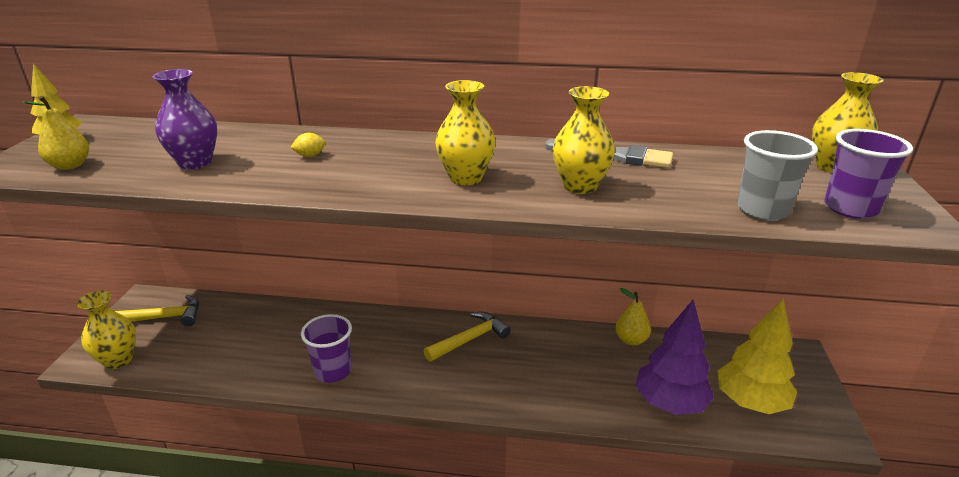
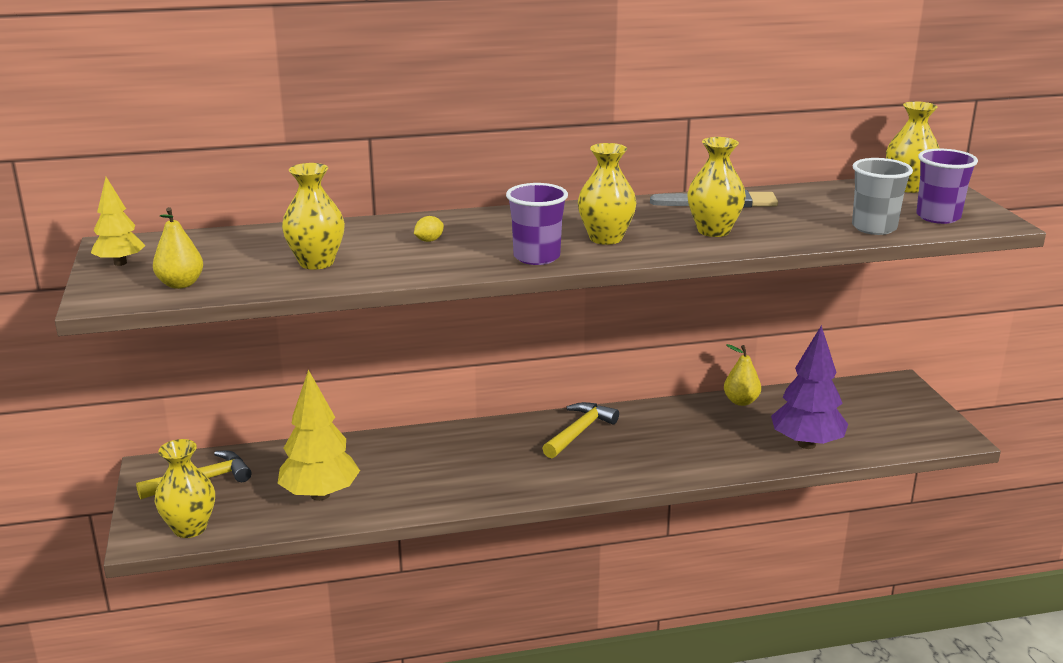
camera: 20 degrees left, 5 degrees down
(195, 162) = (316, 262): purple vase -> yellow vase
(333, 371) = (455, 487): purple cup -> purple cup (536, 257)
(750, 402) = (875, 429): yellow tree -> yellow tree (320, 495)

